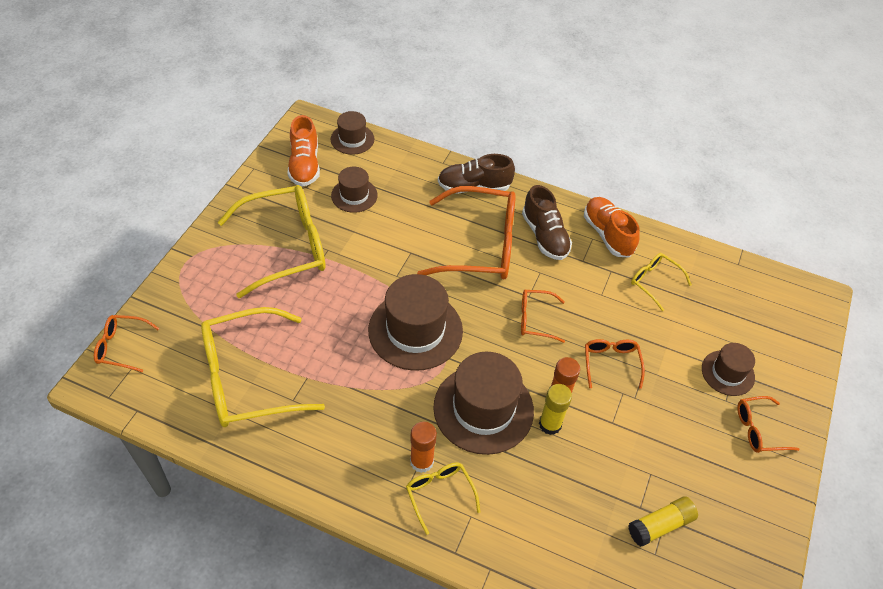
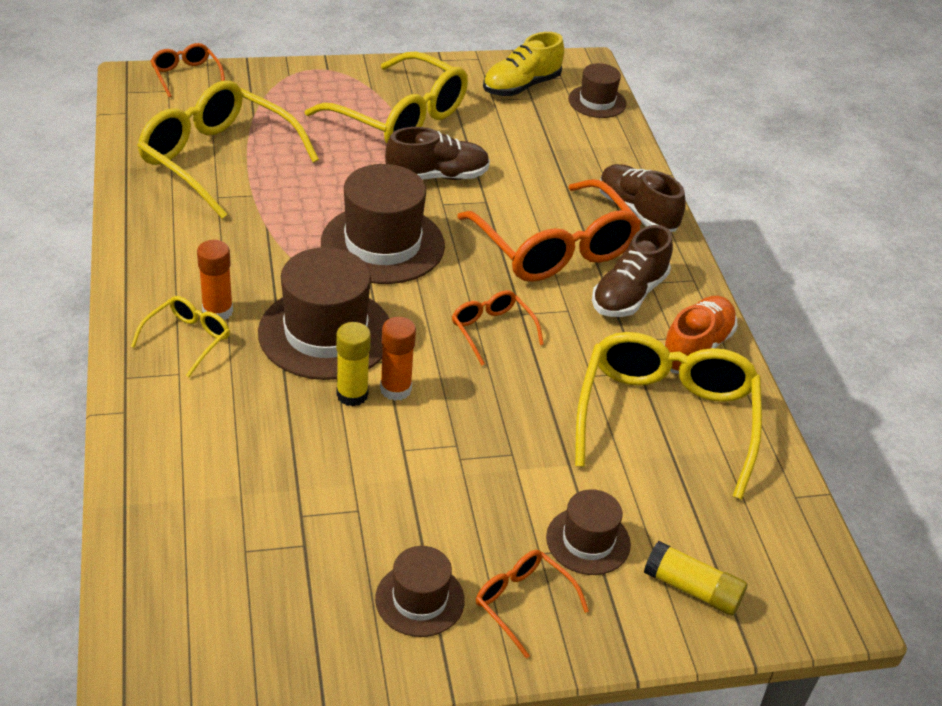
camera: 55 degrees right, 10 degrees down
(304, 165) = (521, 86): orange shoe -> yellow shoe
(354, 195) = (519, 133): brown hat -> brown hat (420, 599)
(366, 263) = (437, 176): none -> brown shoe
(611, 363) = (492, 418): orange glasses -> none
(654, 282) = (665, 418): yellow glasses -> yellow glasses, size x2.11
(660, 525) = (289, 542): yellow glue stick -> yellow glue stick (692, 589)

